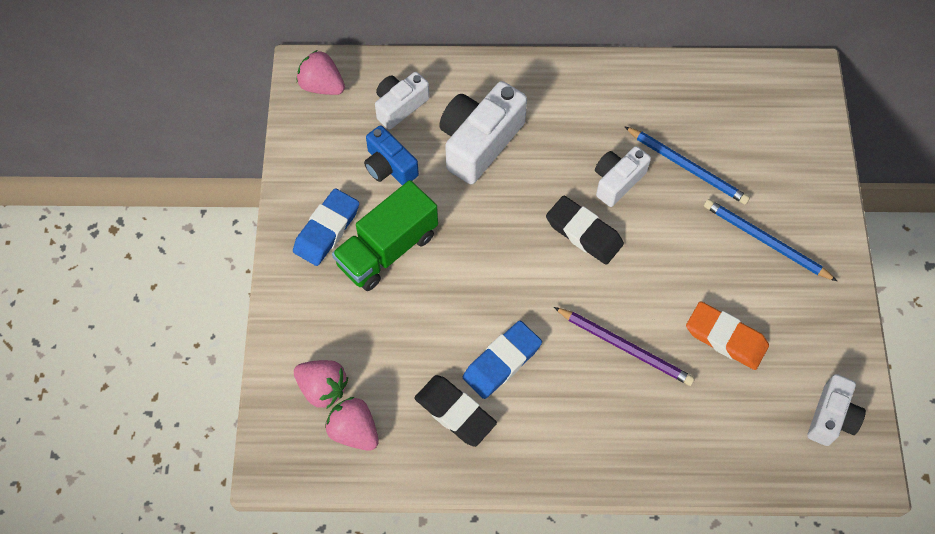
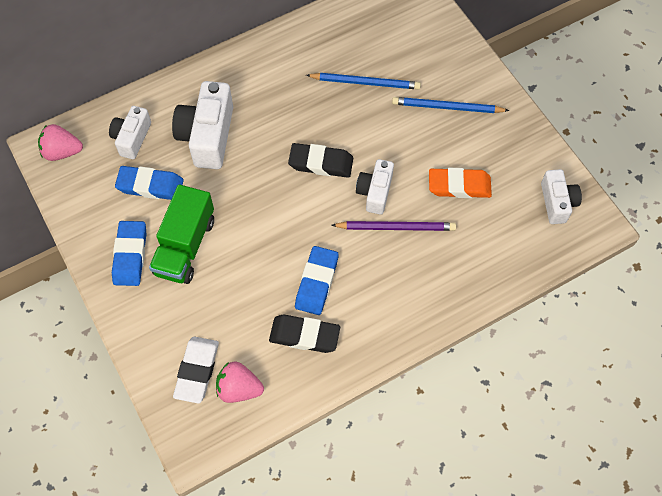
camera: 30 degrees left, 0 degrees up
(323, 388) = (197, 371): pink strawberry -> white eraser
(389, 166) = (150, 186): blue camera -> blue eraser
(617, 181) = (323, 116): white camera -> white camera (375, 192)

